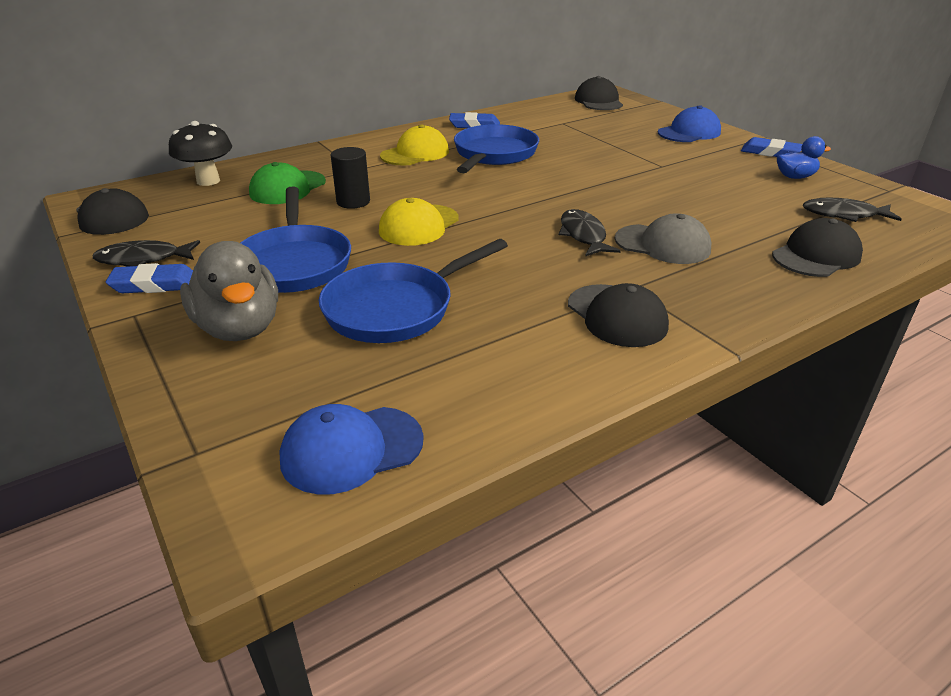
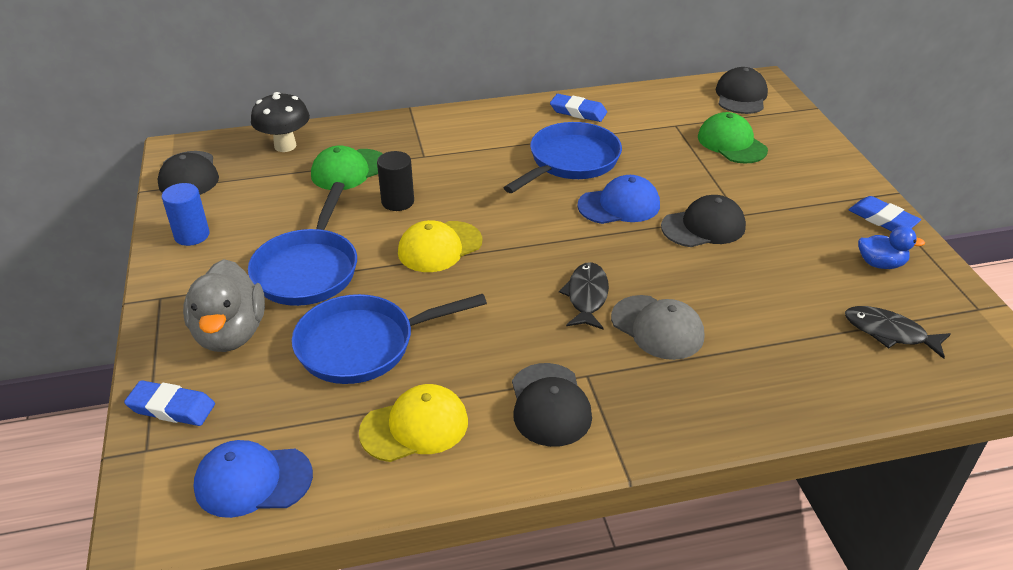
camera: 20 degrees right, 5 degrees up
(143, 259) = (192, 235): black fish -> blue cylinder
(154, 284) = (188, 267): blue eraser -> blue eraser (171, 407)
(415, 153) = (492, 144): yellow cap -> yellow cap (415, 427)
(616, 127) = (731, 143): none -> green cap
(689, 132) = (810, 168): blue cap -> blue cap (619, 205)
(816, 255) = (808, 382): black cap -> black cap (703, 227)

